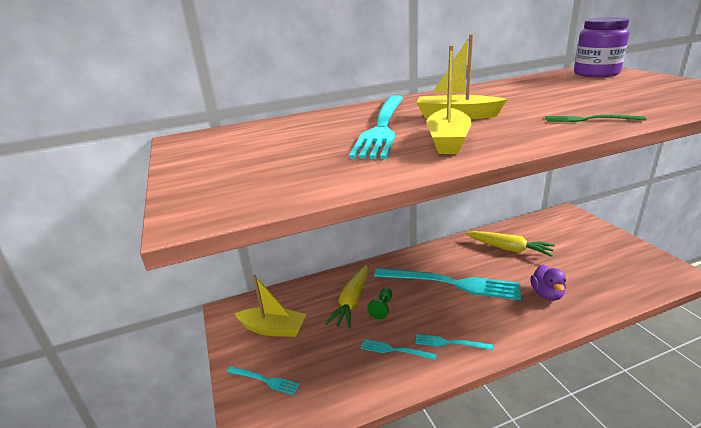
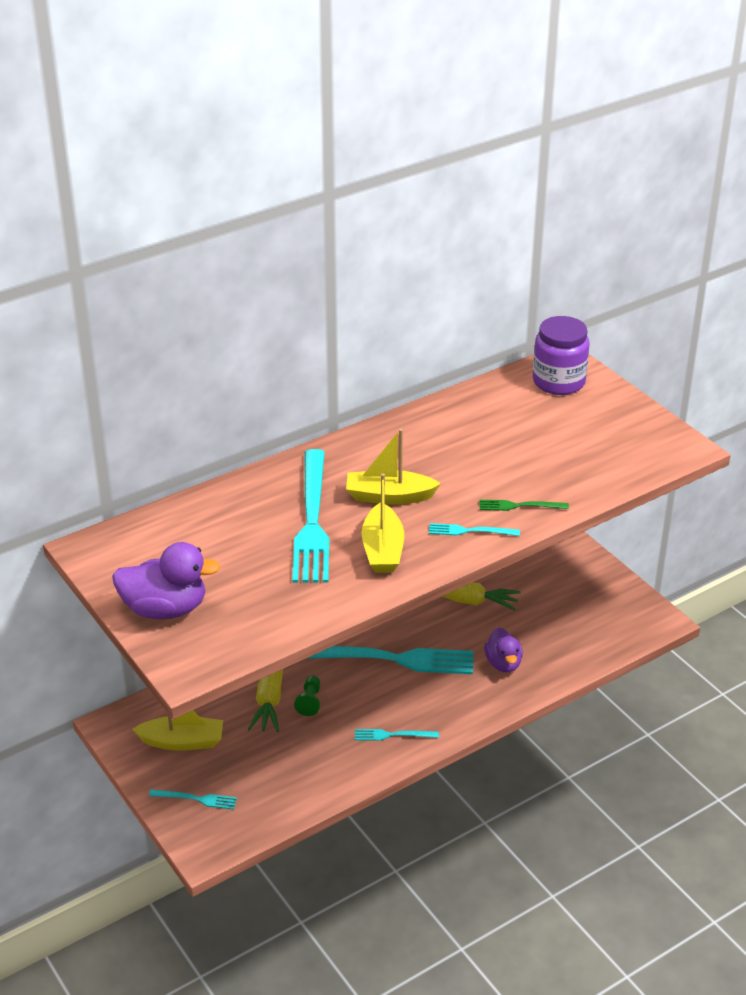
camera: 15 degrees left, 10 degrees up
(212, 172) = (165, 609): none -> purple duck
(394, 350) = (333, 750): turquoise fork -> turquoise fork (470, 531)

